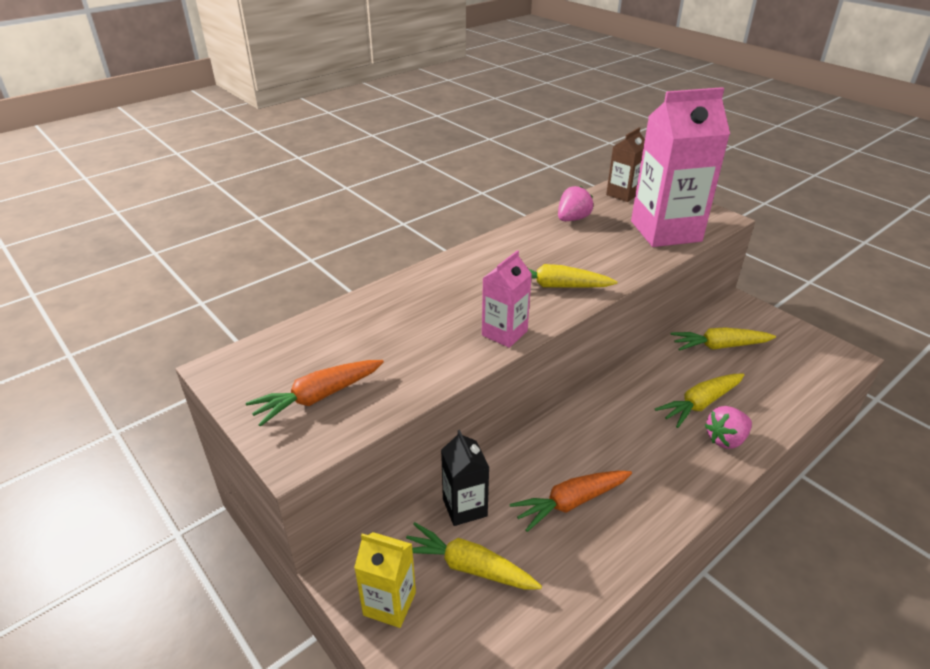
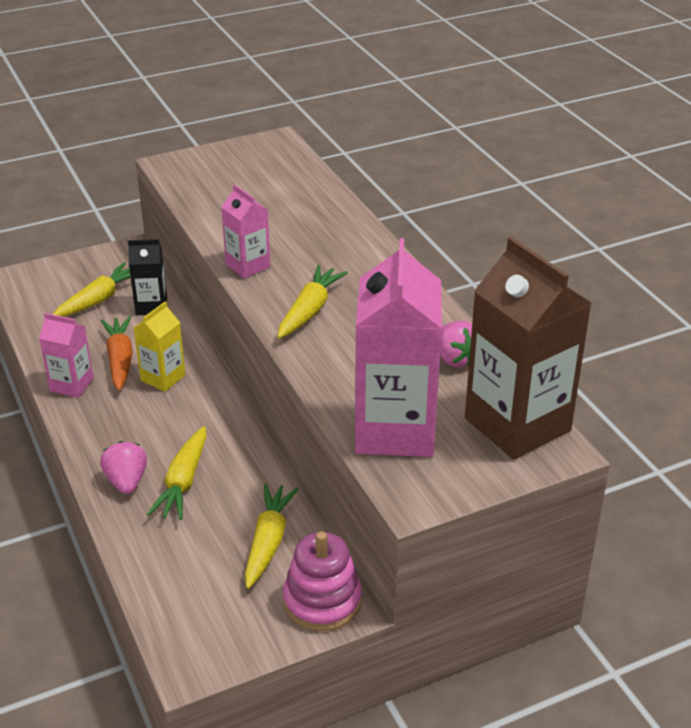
camera: 105 degrees right, 0 degrees up
(317, 397) = (219, 175): orange carrot -> none
(389, 603) = (95, 264): yellow carton -> yellow carton (163, 378)
(623, 194) = (517, 424): brown carton -> brown carton, size x1.97
(632, 531) = (71, 385): none -> pink carton
(700, 404) = (183, 482): yellow carrot -> yellow carrot turned 150 degrees counterclockwise
(746, 314) = (322, 601): none -> pink stacking toy

